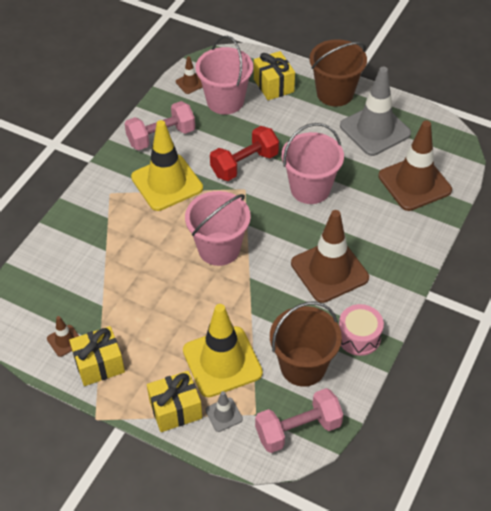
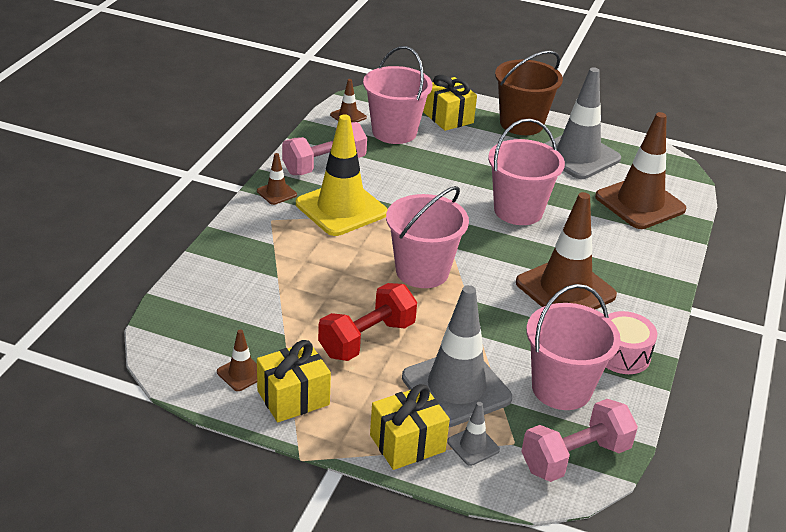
camera: 10 degrees left, 15 degrees down
(118, 165) = (276, 193): none -> brown traffic cone
(222, 362) = (456, 388): yellow traffic cone -> grey traffic cone
(244, 164) = (432, 189): red dumbbell -> red dumbbell (367, 339)
(303, 366) = (561, 388): brown bucket -> pink bucket

